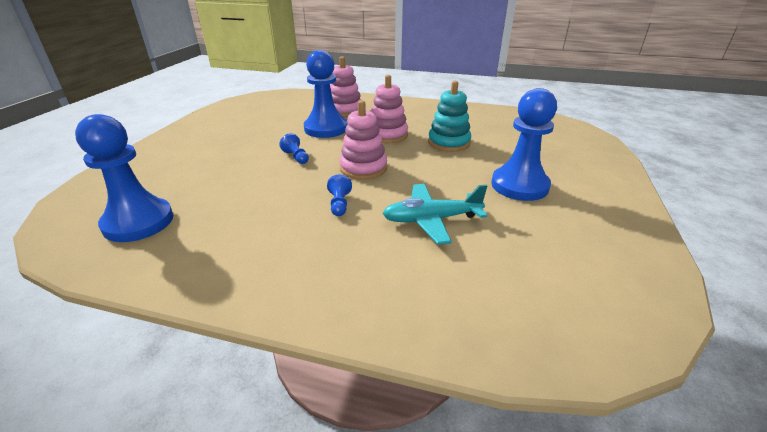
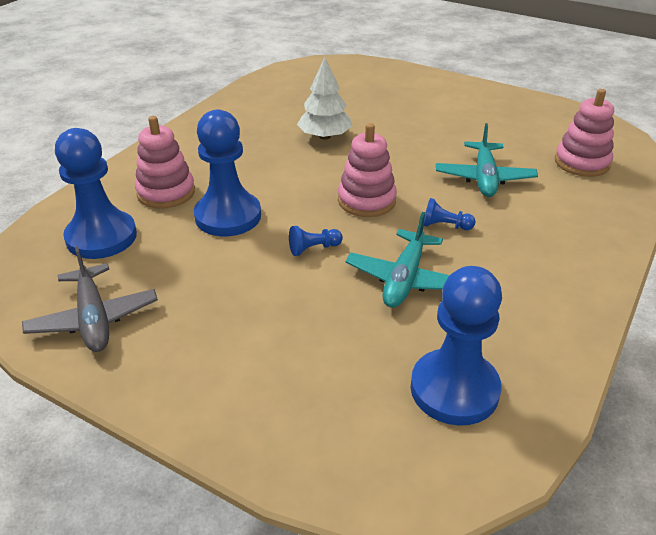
camera: 75 degrees left, 5 degrees up
(228, 116) = (93, 318): none -> grey plane
(264, 193) = (404, 279): none -> turquoise plane
(387, 135) = (280, 171): pink stacking toy -> pink stacking toy (582, 163)
(449, 143) = (324, 136): turquoise stacking toy -> white tree
(519, 185) = (434, 123): blue pawn -> blue pawn (101, 237)

